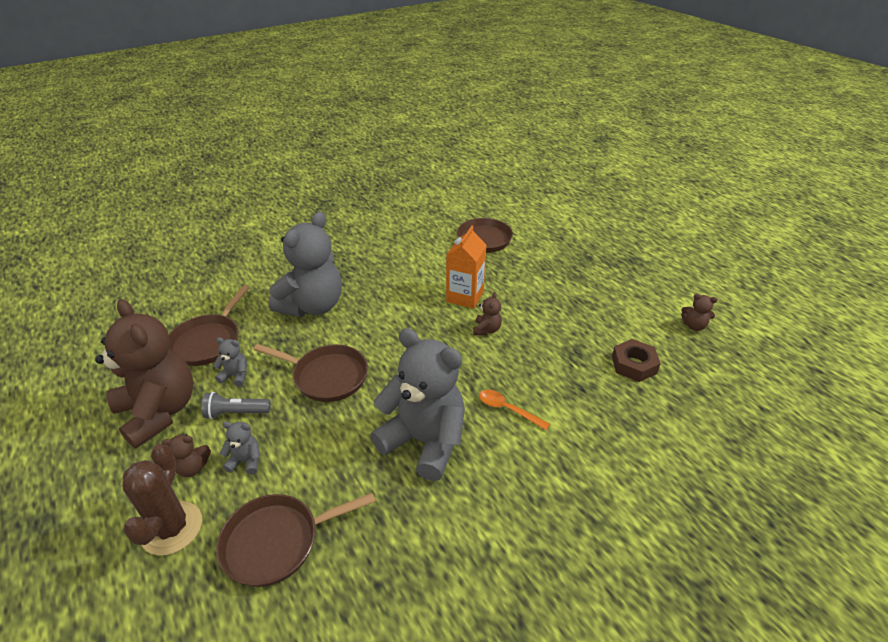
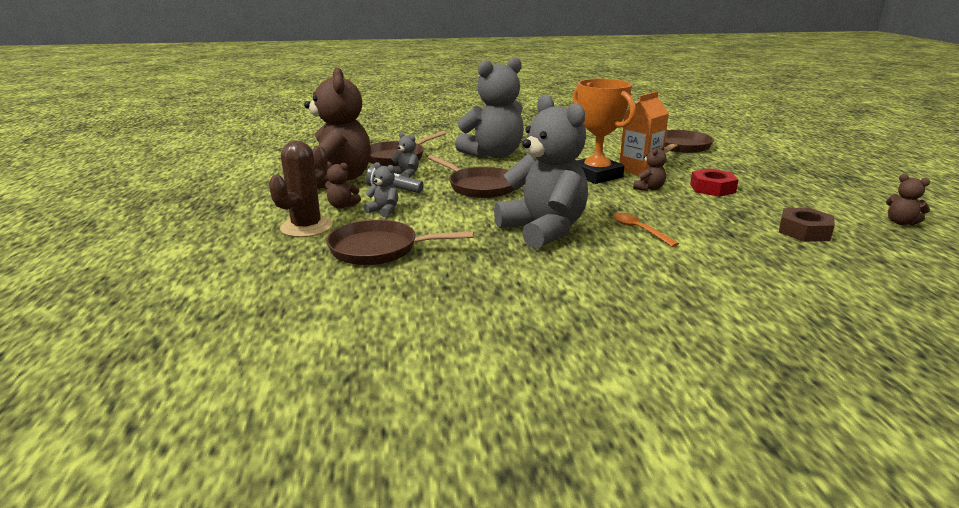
camera: 25 degrees right, 15 degrees down
(430, 319) = (596, 175): none -> orange trophy
(538, 313) = (712, 188): none -> red nut

